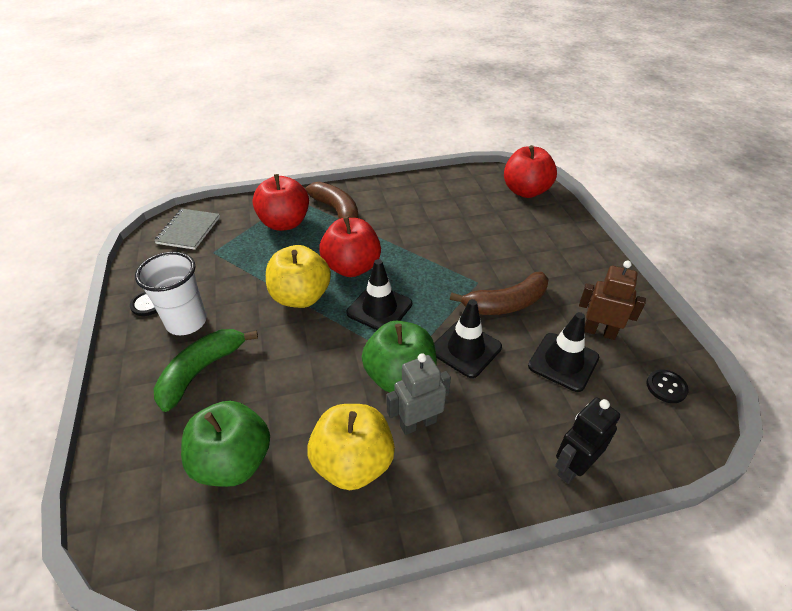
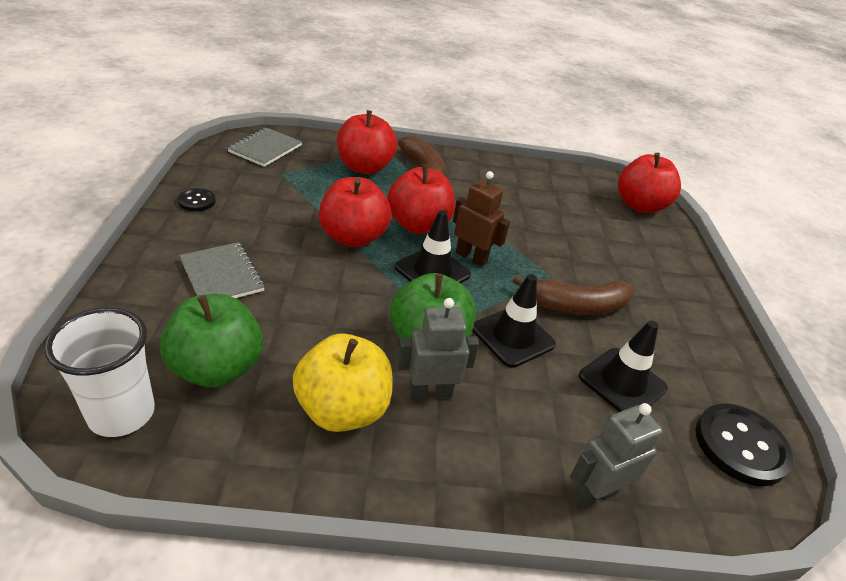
camera: 10 degrees right, 5 degrees down
(186, 322) = (227, 227): white cup -> white cup (122, 413)
(201, 371) = (221, 275): green banana -> grey notebook
(301, 297) = (353, 237): yellow apple -> red apple
(572, 467) = (594, 493): black robot -> grey robot
(599, 332) = (677, 365): brown robot -> brown robot (471, 257)
(666, 387) = (740, 446): black button -> black button, size x1.88

